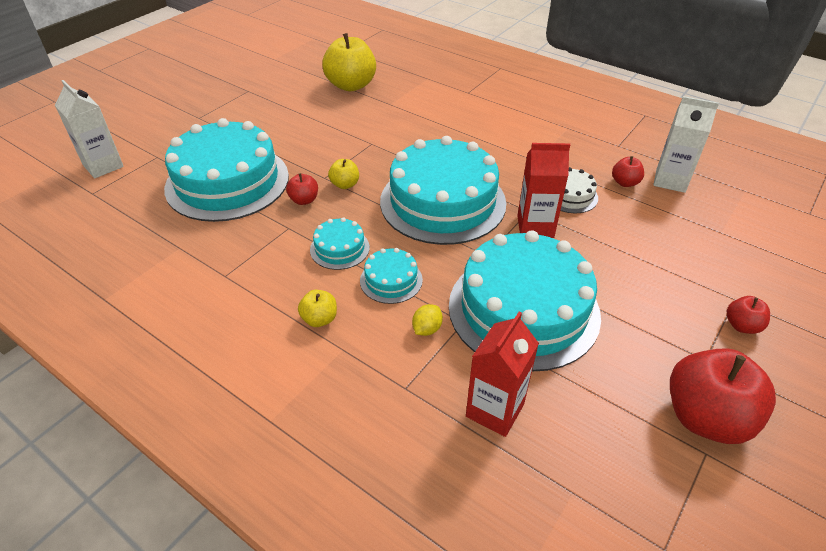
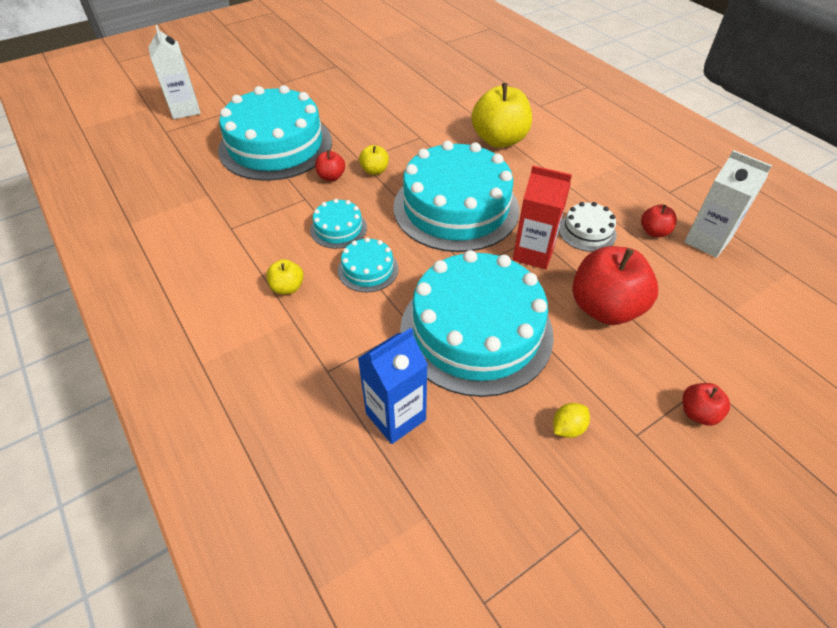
camera: 20 degrees right, 5 degrees up
(351, 85) = (430, 78): yellow apple -> yellow apple (499, 140)
(427, 329) = (375, 323): yellow lemon -> yellow lemon (567, 428)
(495, 410) = (396, 416): red carton -> blue carton
(705, 417) = (601, 492): red apple -> red apple (604, 308)

